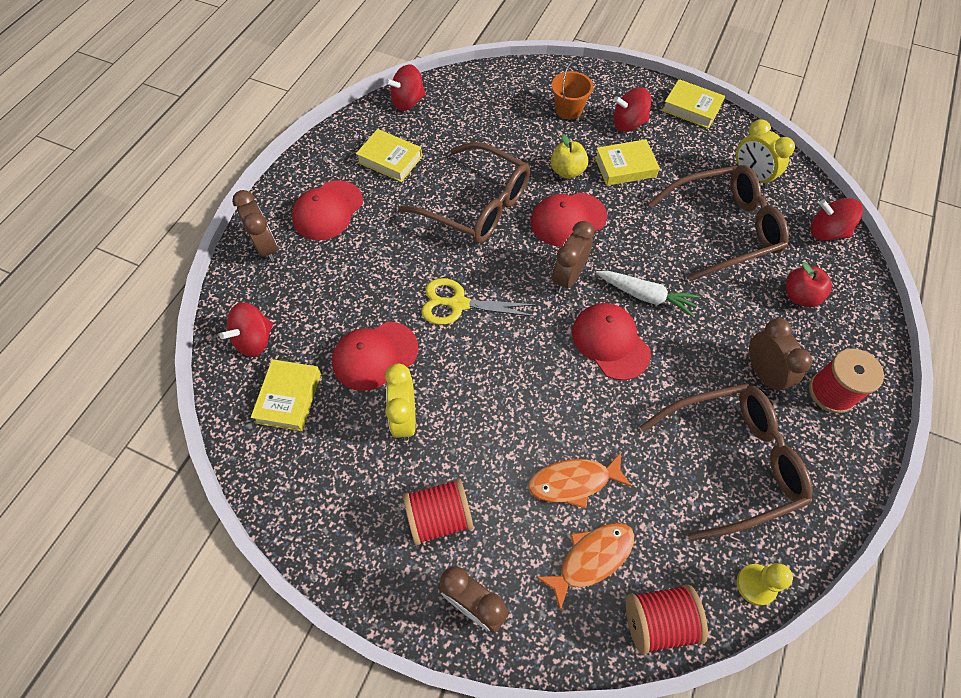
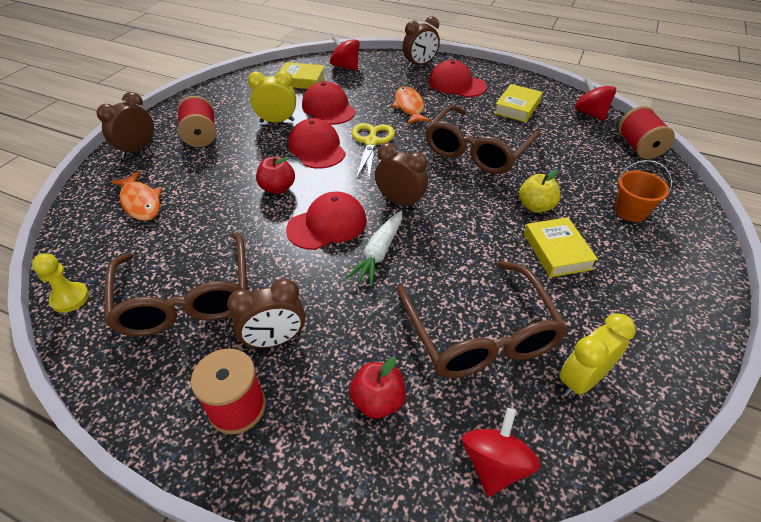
camera: 90 degrees right, 15 degrees down
(553, 398) = (277, 188): none -> red apple
(568, 219) = (470, 204): red cap -> red cap (317, 148)
(574, 482) = (203, 196): orange fish -> orange fish (409, 107)
(628, 124) = (630, 259): red spinning top -> none
(658, 621) = (77, 234): red spool -> red spool (638, 147)
(691, 108) = (692, 327): yellow book -> none

